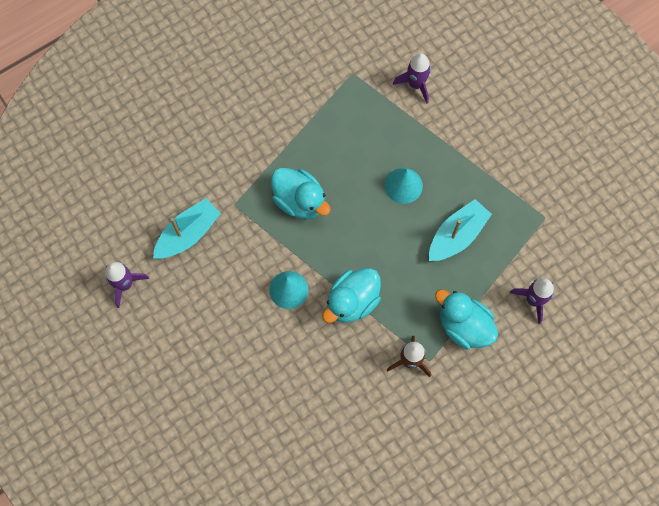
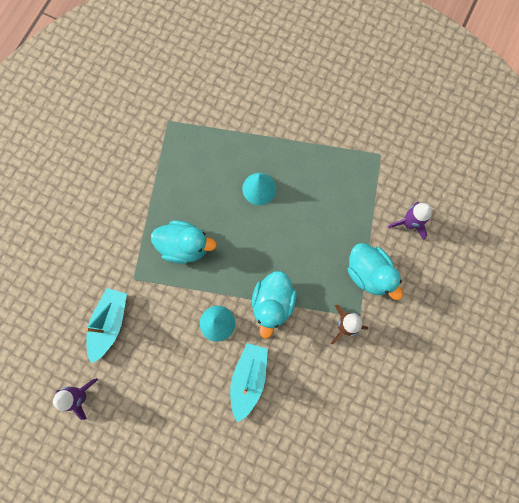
camera: 30 degrees left, 5 degrees up
(415, 84) = (222, 103): purple rocket -> none
(457, 235) = (322, 205): turquoise boat -> turquoise boat (248, 379)
(464, 325) = (369, 273): turquoise duck -> turquoise duck turned 135 degrees counterclockwise

